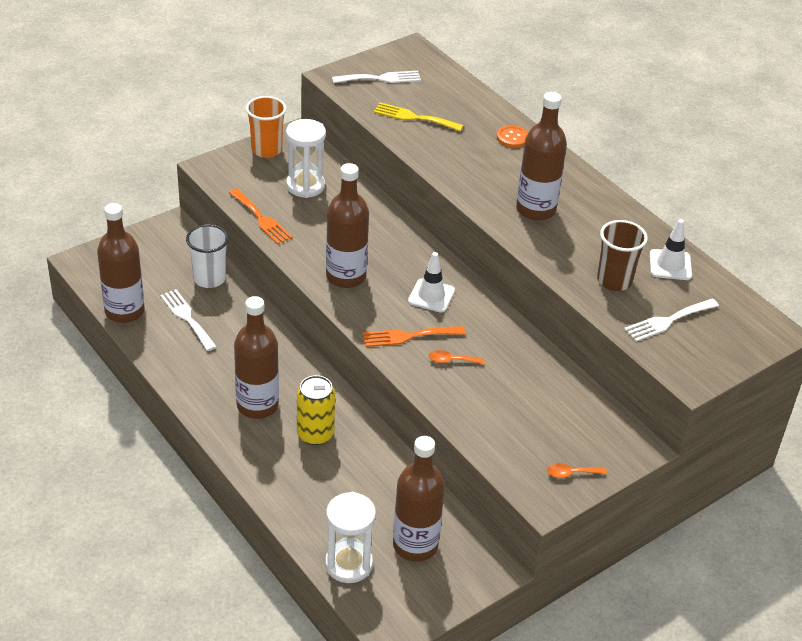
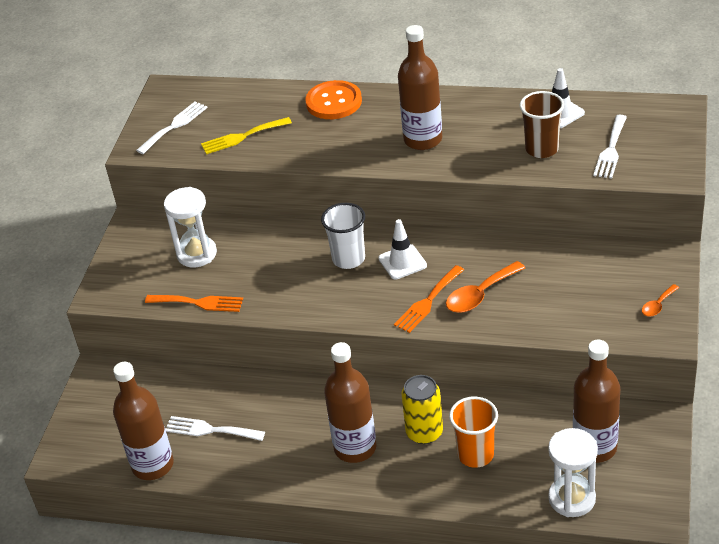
camera: 35 degrees left, 0 degrees up
(209, 279) = (186, 388): white cup -> white cup (348, 259)
(266, 150) = (126, 250): orange cup -> orange cup (475, 455)
(346, 276) = (323, 295): brown bottle -> none
(451, 360) = (480, 295): orange spoon -> orange spoon, size x1.81
(512, 137) = (334, 102): orange button -> orange button, size x1.77

